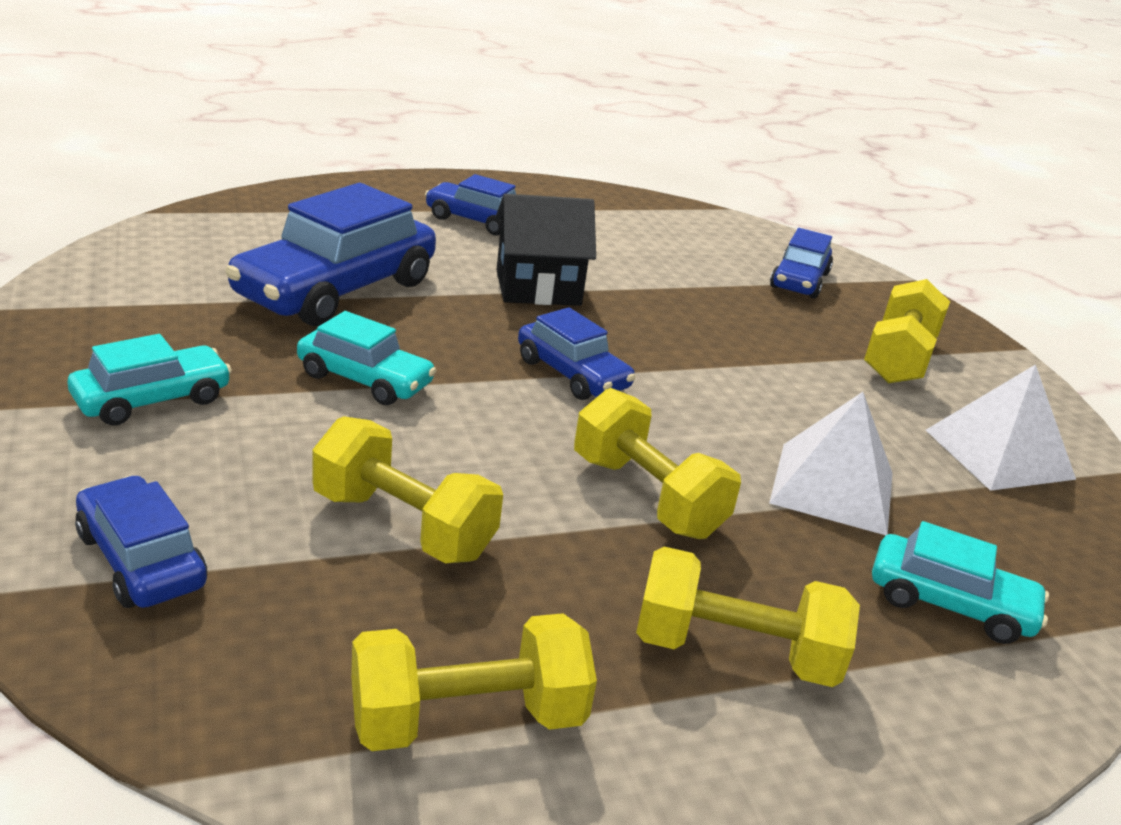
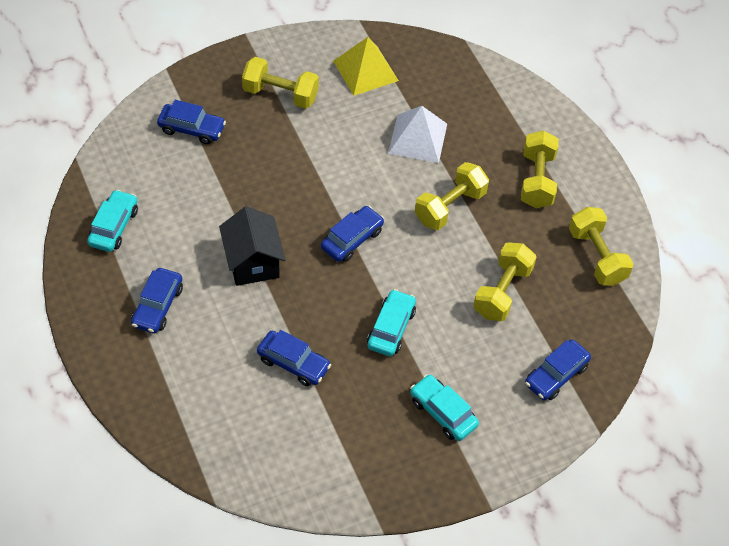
camera: 95 degrees left, 25 degrees up
(336, 290) = (293, 363): blue car -> blue car, size x0.55
(950, 603) = (484, 110): turquoise car -> turquoise car (114, 227)
(999, 454) = (365, 70): white pyramid -> yellow pyramid

